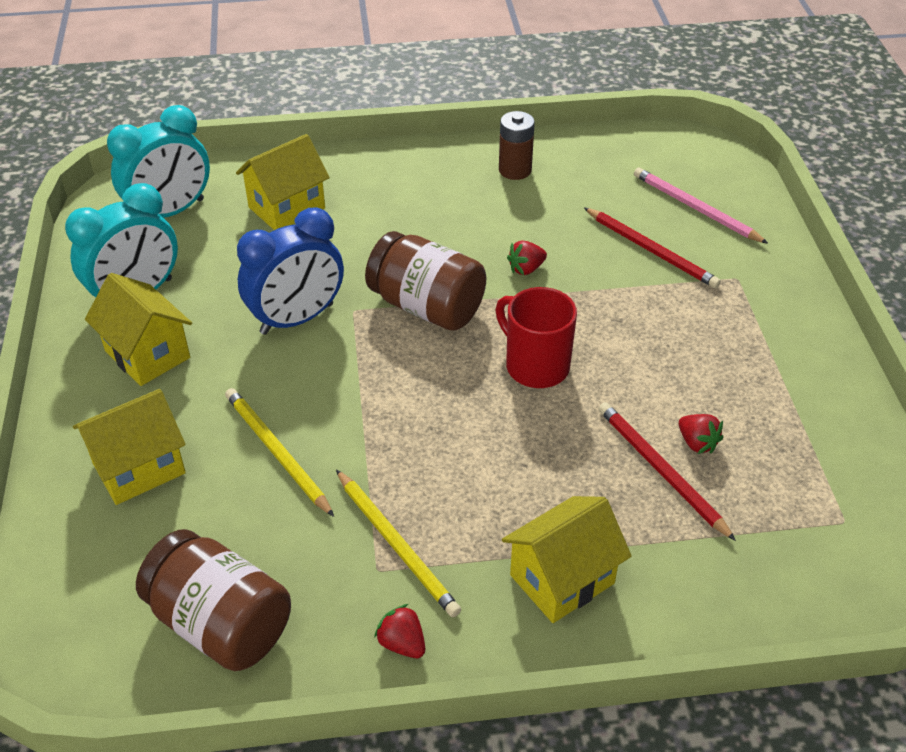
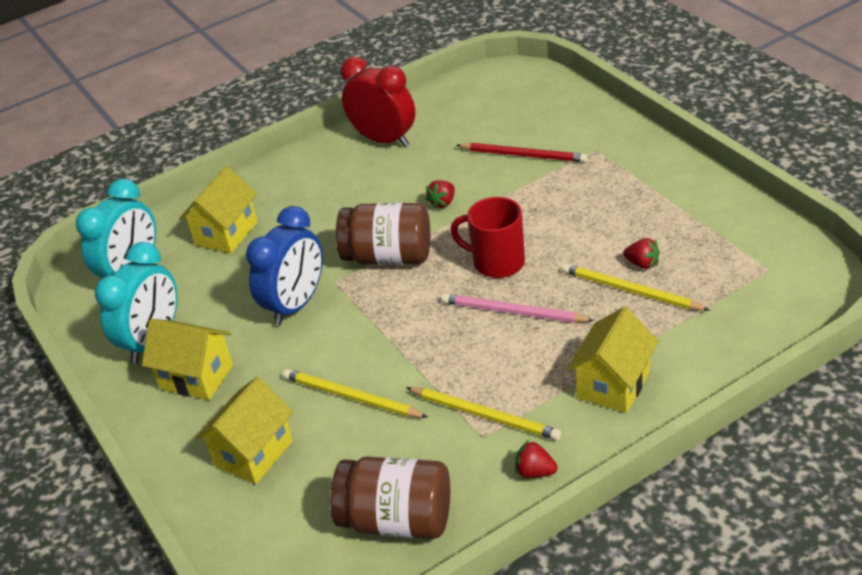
camera: 20 degrees left, 5 degrees down
(515, 170) = (384, 140): brown battery -> red clock
(661, 470) = (630, 291): red pencil -> yellow pencil
(695, 208) = (534, 115): pink pencil -> pink pencil (513, 312)

